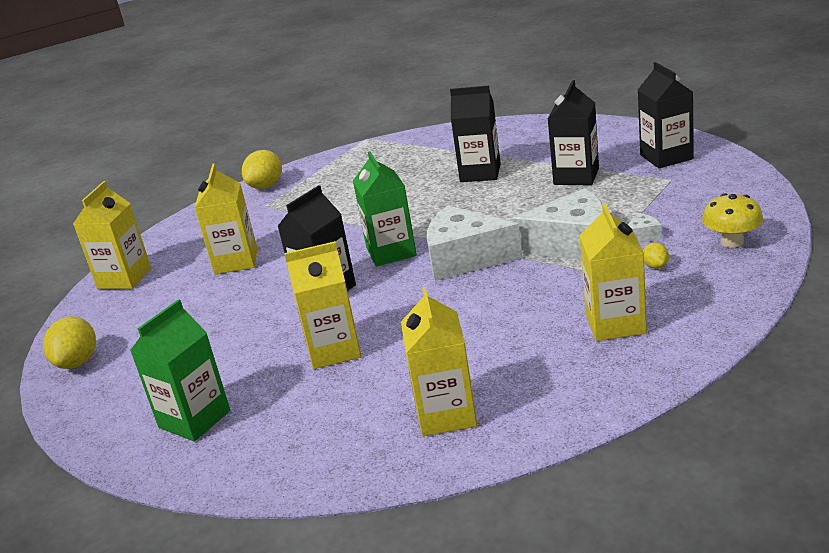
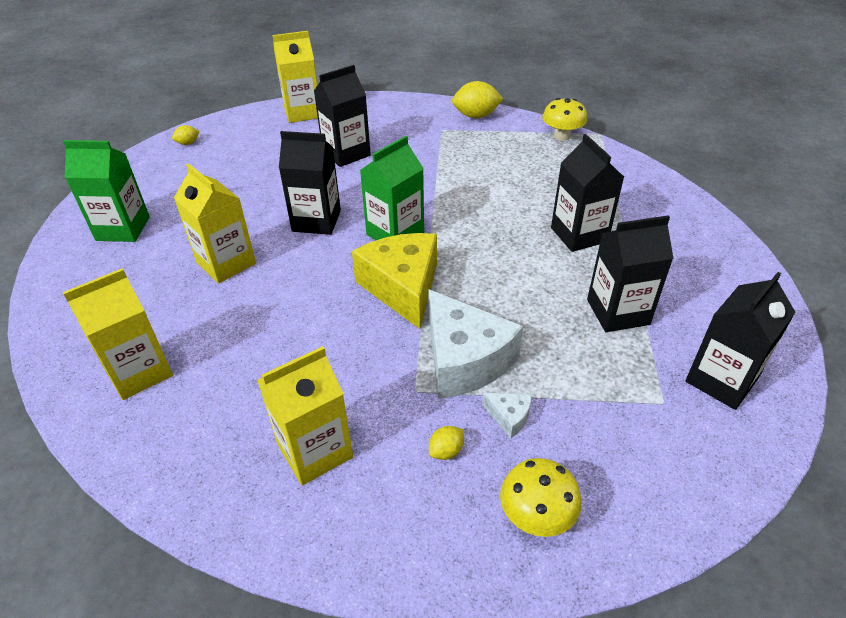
camera: 55 degrees right, 15 degrees up
(77, 362) = (188, 143): yellow lemon -> yellow lemon, size x0.51
(236, 261) = (346, 153): yellow carton -> black carton
(348, 154) = (561, 136): none -> yellow mushroom
(465, 258) = (403, 287): white cheese -> yellow cheese

